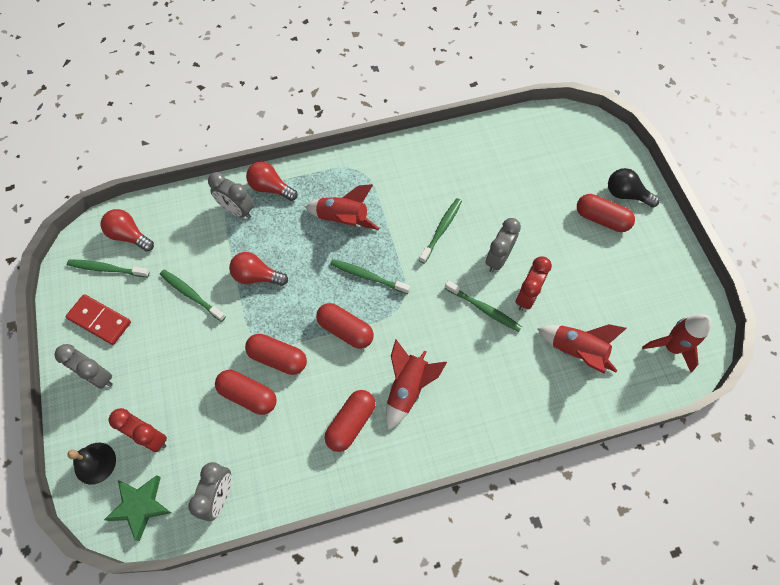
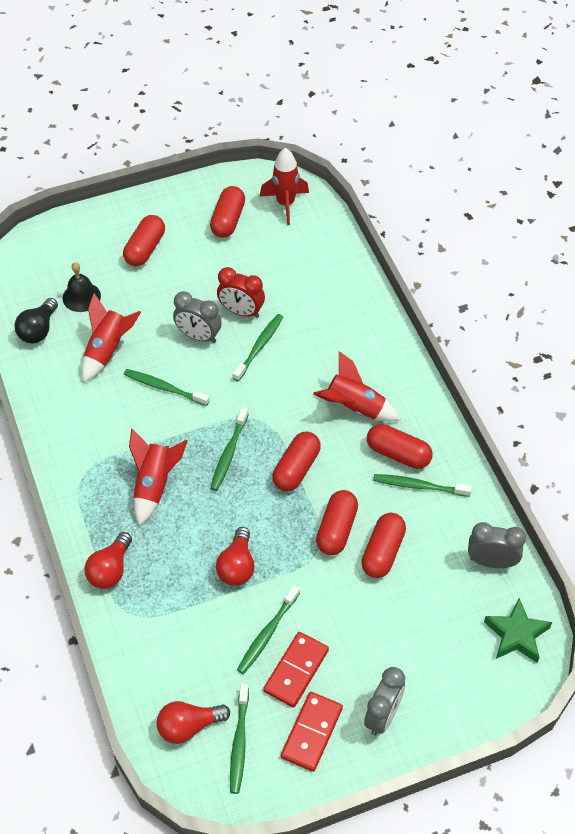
camera: 95 degrees left, 10 degrees down
(95, 463) = (481, 692): black bell -> black bell (81, 297)
(129, 236) = (189, 726): red light bulb -> red light bulb turned 45 degrees clockwise
(150, 437) = (444, 641): red clock -> none
(154, 313) = (296, 671): none -> red domino
(237, 210) = (145, 603): grey clock -> none
(312, 438) = (419, 486): none -> green toothbrush
(577, 351) = (298, 273): red rocket -> red rocket (108, 350)
(626, 194) = (114, 228): black light bulb -> black light bulb (38, 330)
(643, 291) = (228, 220): none -> red capsule

